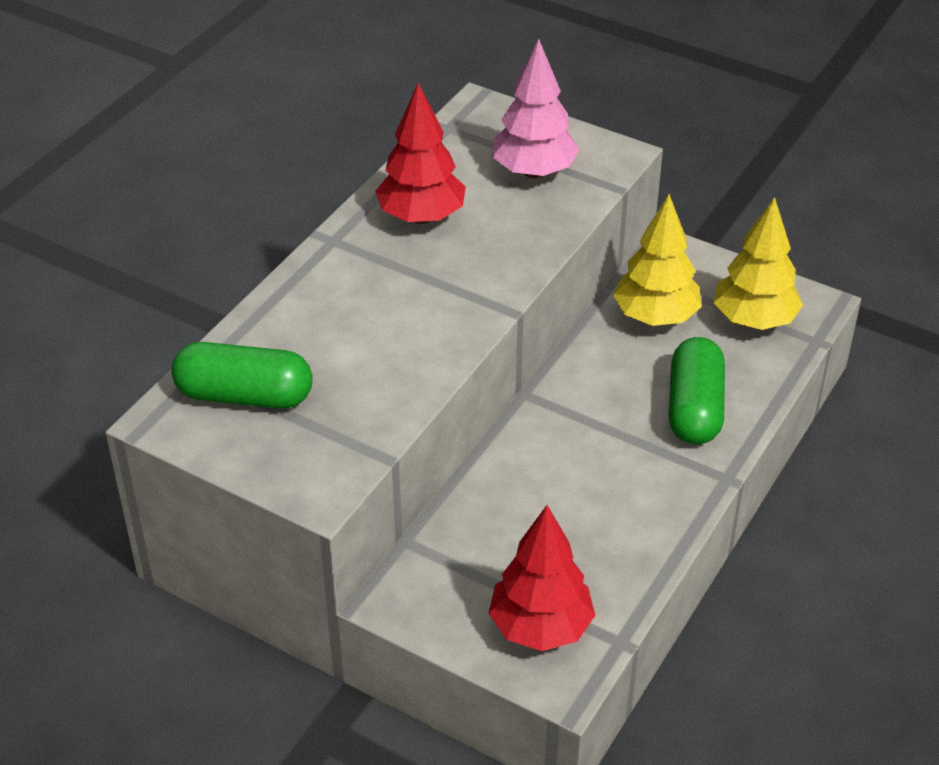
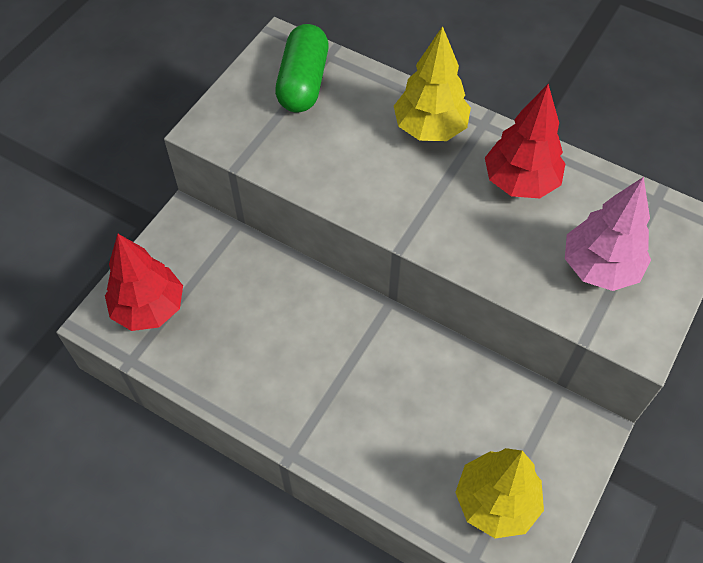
camera: 90 degrees right, 15 degrees up
(655, 317) = (492, 411): yellow tree -> yellow tree (430, 128)
(694, 408) = (374, 435): green capsule -> none

